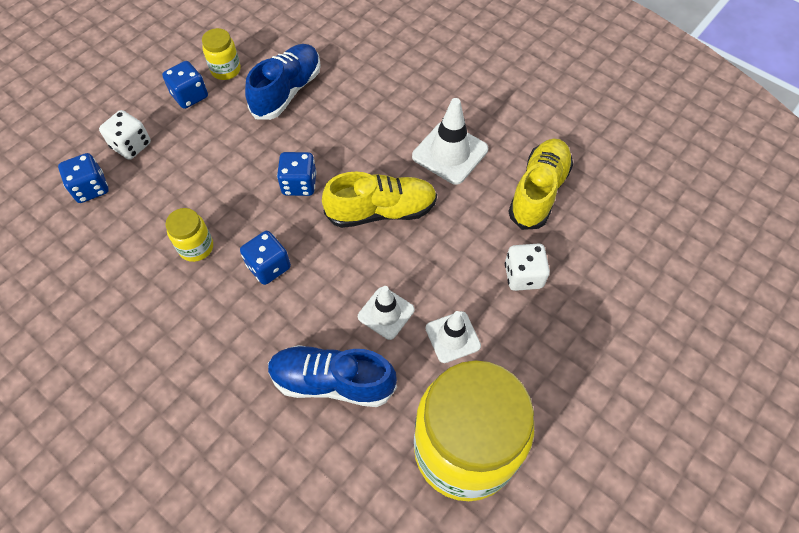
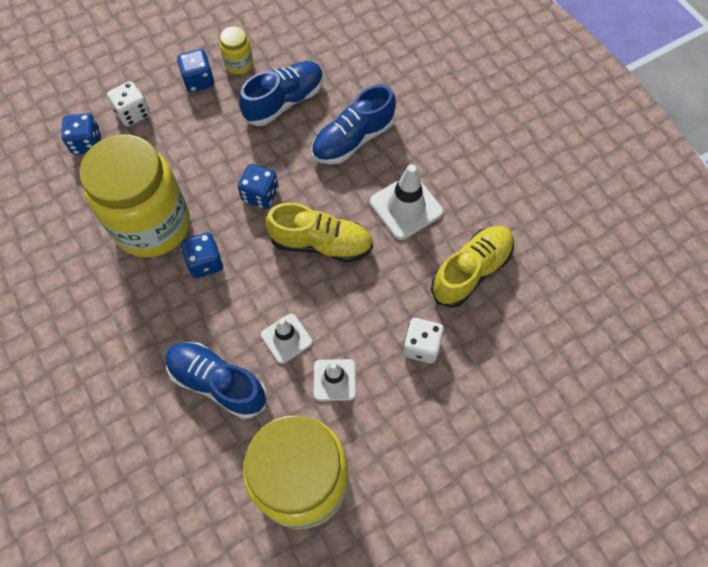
camera: 20 degrees right, 5 degrees up
(196, 247) = (152, 225): yellow jar -> yellow jar, size x2.43
(371, 107) = (353, 139): none -> blue shoe

